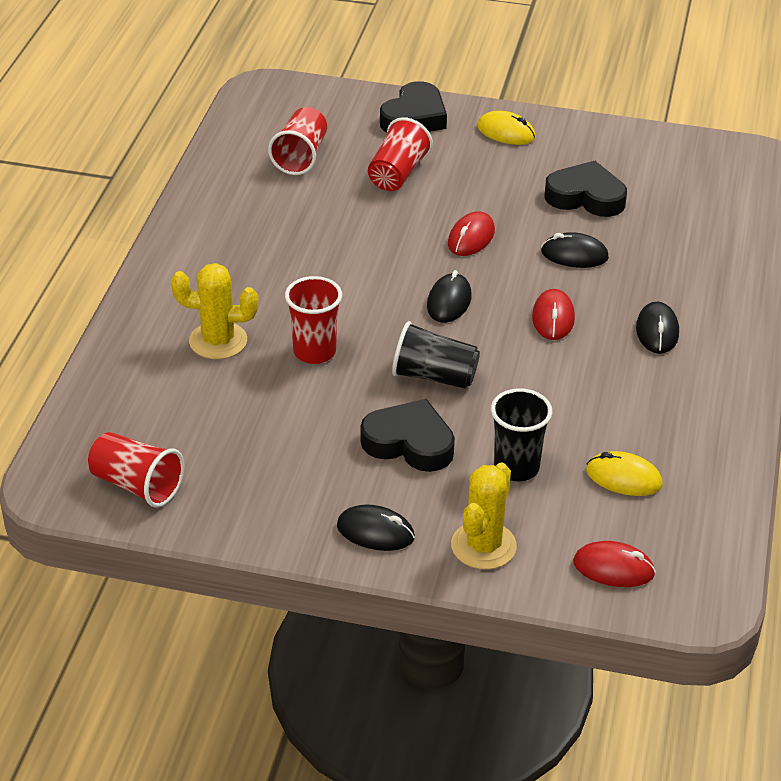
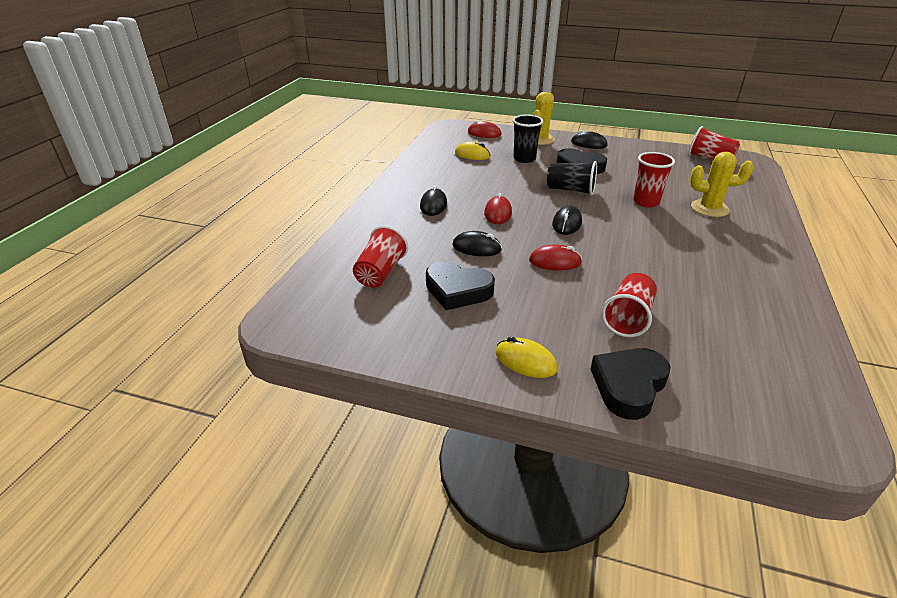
camera: 175 degrees left, 5 degrees down
(301, 156) = (730, 340): red cup -> red cup (380, 272)
(471, 238) = (555, 262): red mouse -> red mouse turned 60 degrees clockwise

